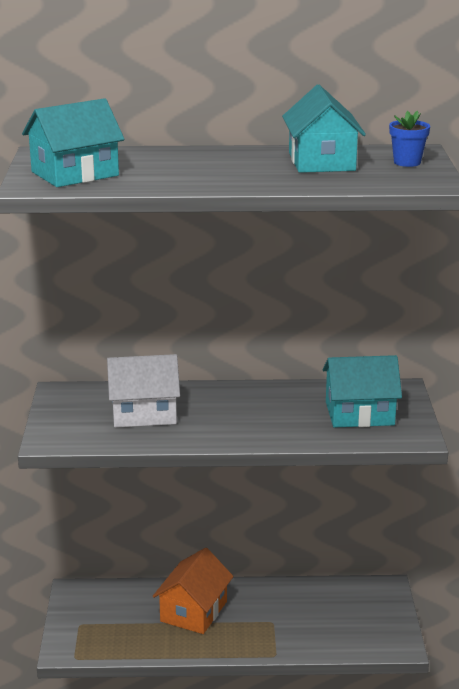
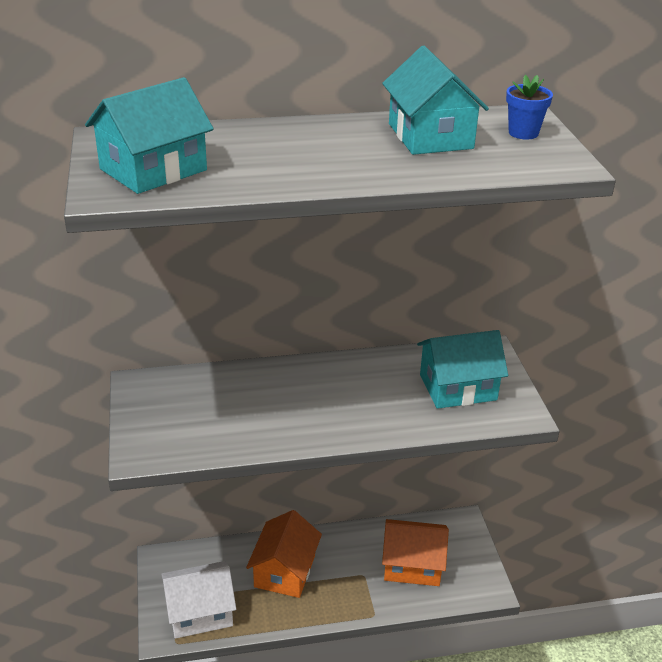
camera: 10 degrees left, 10 degrees up
(144, 413) = (235, 406): white house -> white house (200, 612)
(324, 618) = (412, 565): none -> orange house

